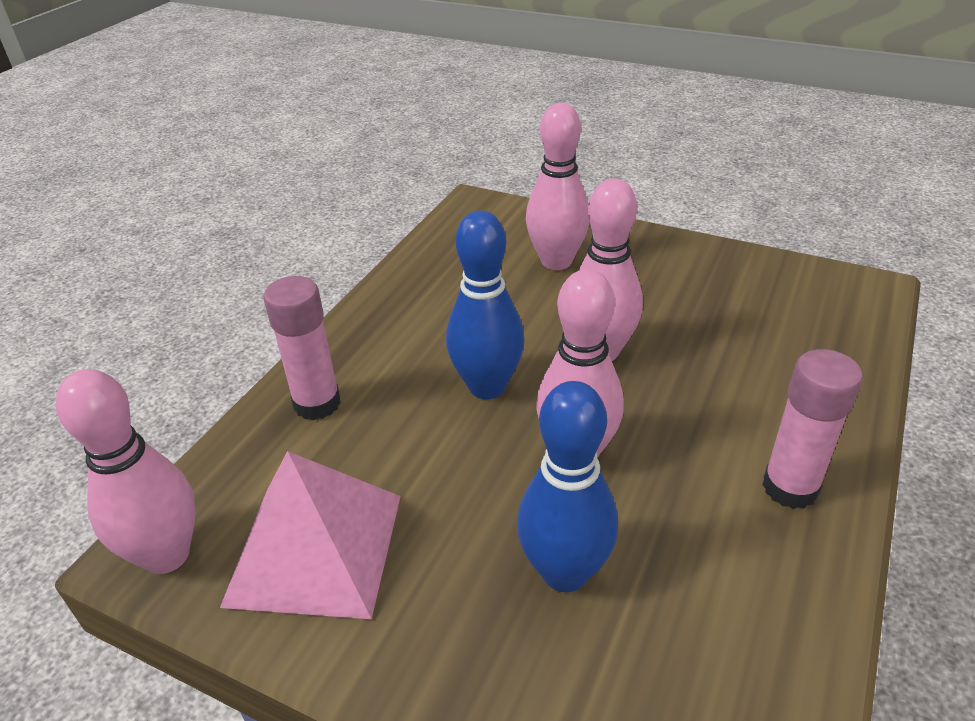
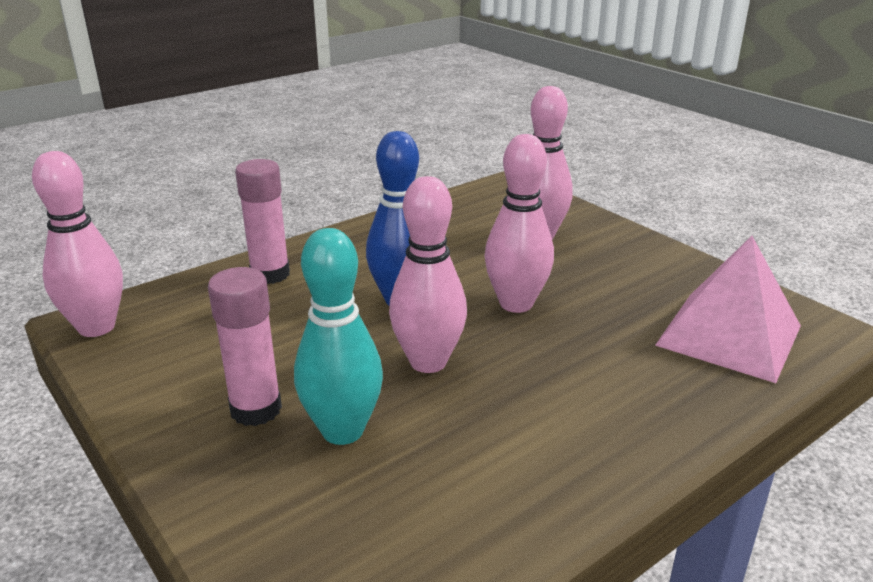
camera: 25 degrees right, 10 degrees down
(315, 548) = (187, 355): pink pyramid -> pink pyramid (729, 335)
(564, 572) = (342, 431): blue bowling pin -> turquoise bowling pin
(790, 487) = (589, 444): pink glue stick -> pink glue stick (256, 409)

